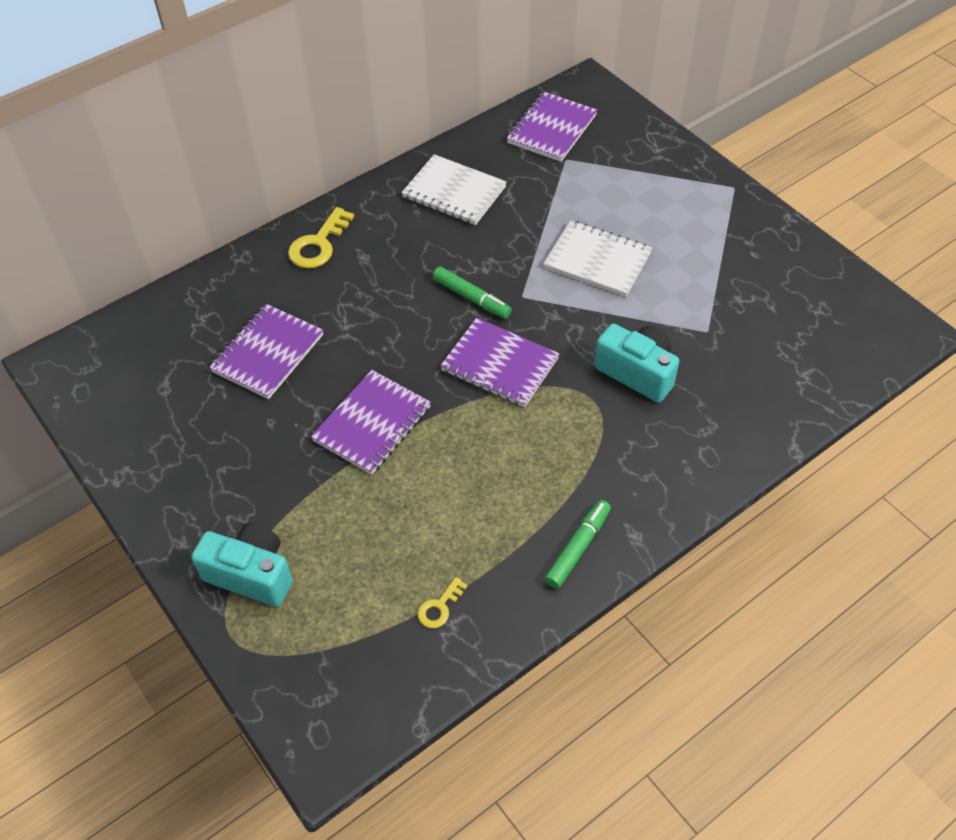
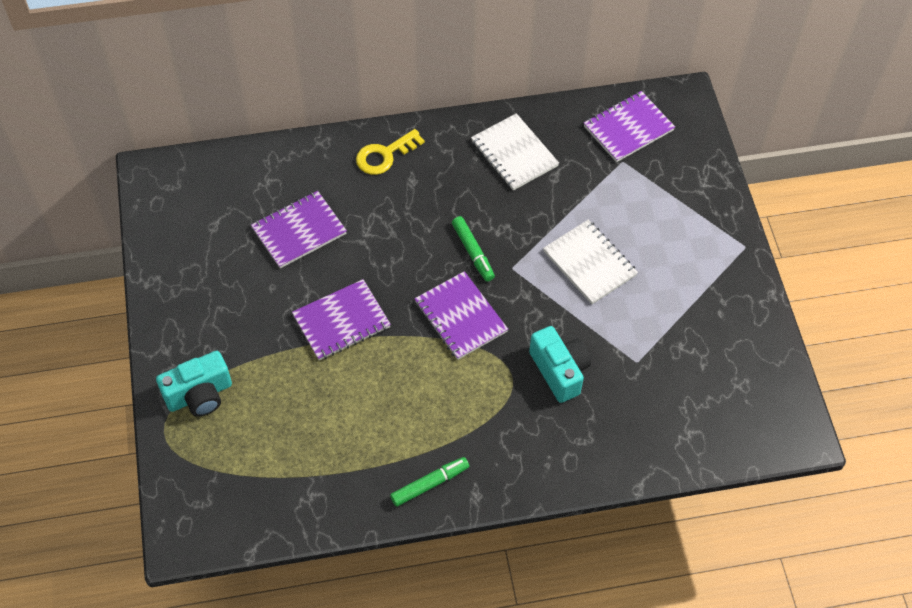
camera: 25 degrees right, 5 degrees up
(251, 574) = (199, 395): turquoise camera -> turquoise camera turned 105 degrees clockwise
(439, 607) = (310, 479): yellow key -> none

